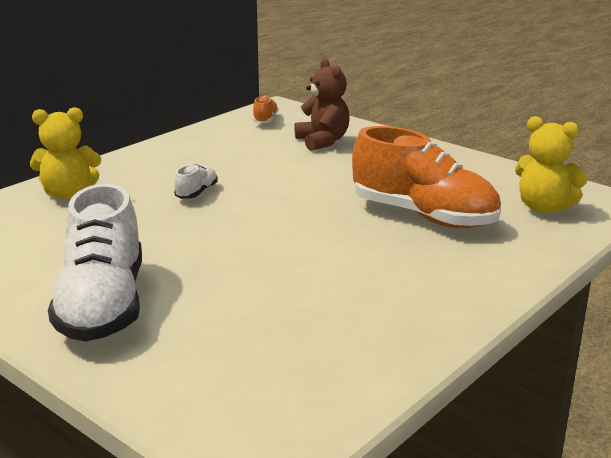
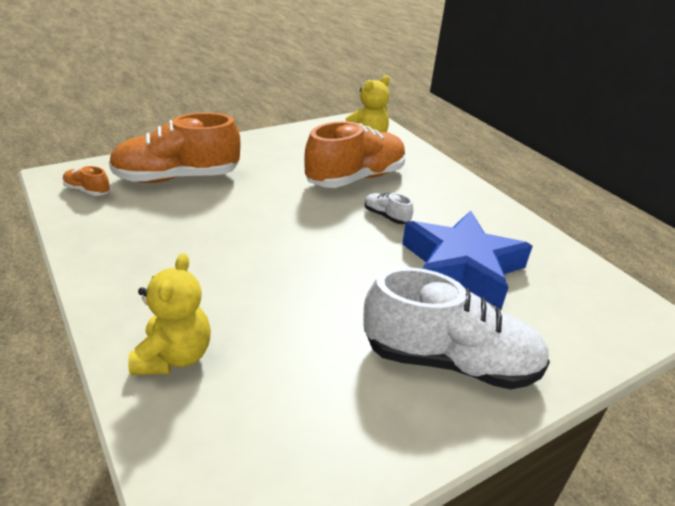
camera: 75 degrees left, 10 degrees up
(196, 193) = (240, 266): white shoe -> white shoe (386, 216)
(278, 299) = (461, 267): none -> blue star
(322, 141) = (177, 178): brown teddy bear -> orange shoe

